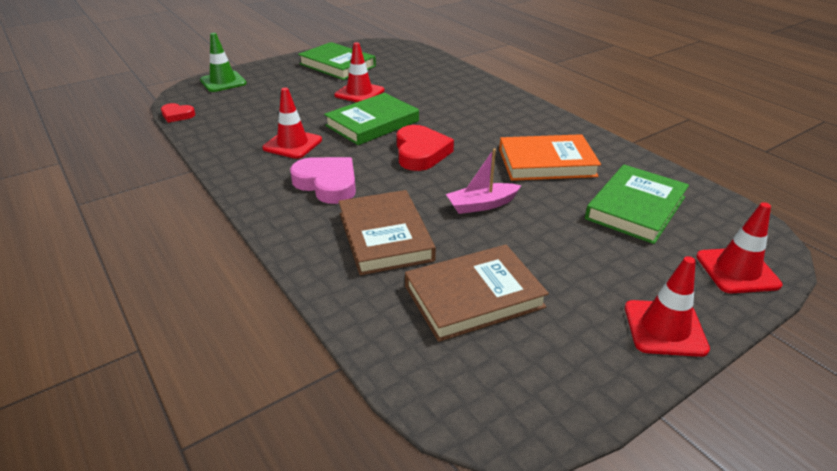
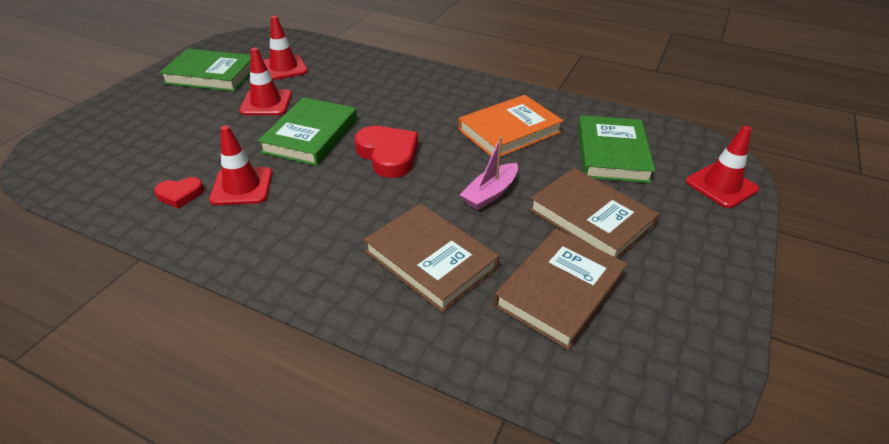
camera: 30 degrees left, 5 degrees up
(177, 115) = (56, 192): red heart -> red heart (180, 194)
(223, 82) = (81, 130): green traffic cone -> none
(327, 184) = (322, 222): pink heart -> none
(560, 252) = (591, 218): none -> brown book
(664, 328) = (716, 257): red traffic cone -> red traffic cone (284, 68)

